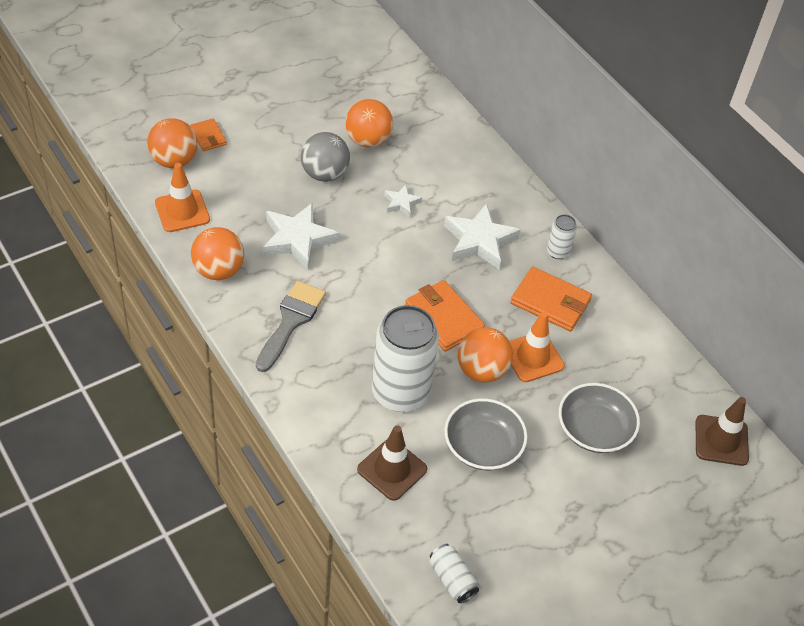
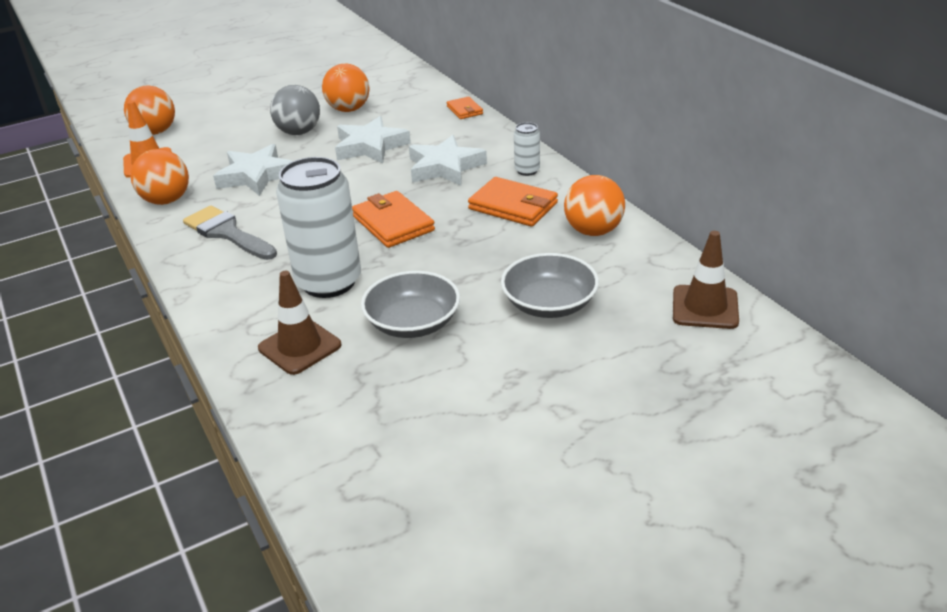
camera: 10 degrees right, 15 degrees down
(208, 137) = (195, 116): orange wallet -> orange wallet (465, 110)
(291, 321) = (227, 233): grey brush -> grey brush turned 75 degrees counterclockwise
(401, 203) = (370, 146): white star -> white star, size x1.95
(452, 579) = (345, 448): white can -> none
(481, 370) = (425, 261): orange ball -> orange ball (593, 231)
(532, 357) = (486, 248): orange traffic cone -> none

